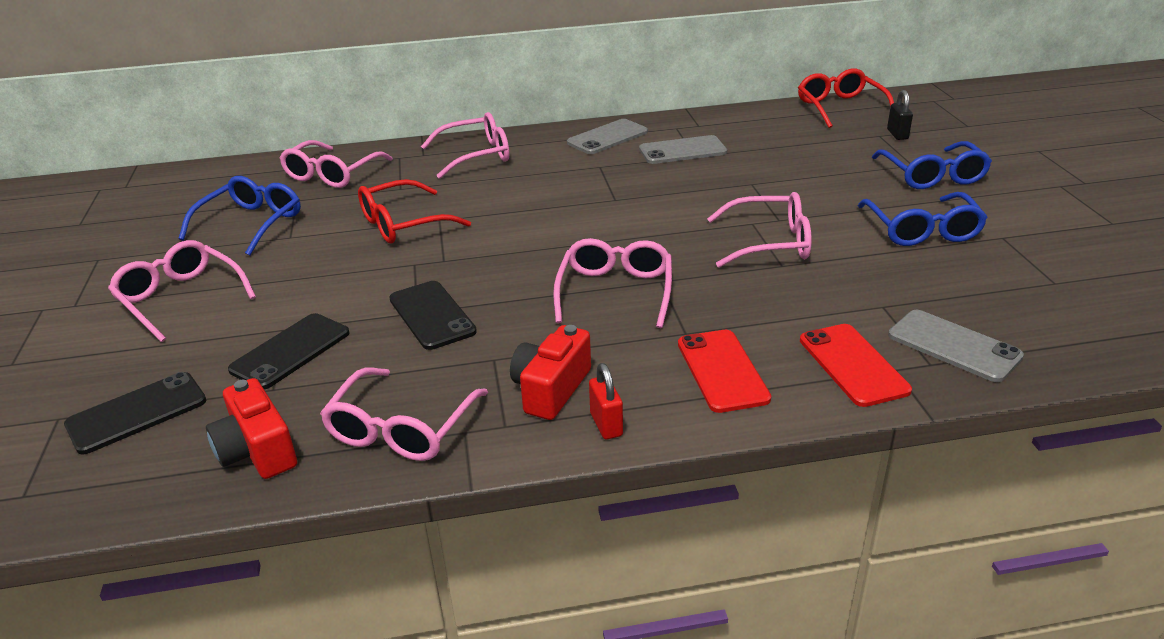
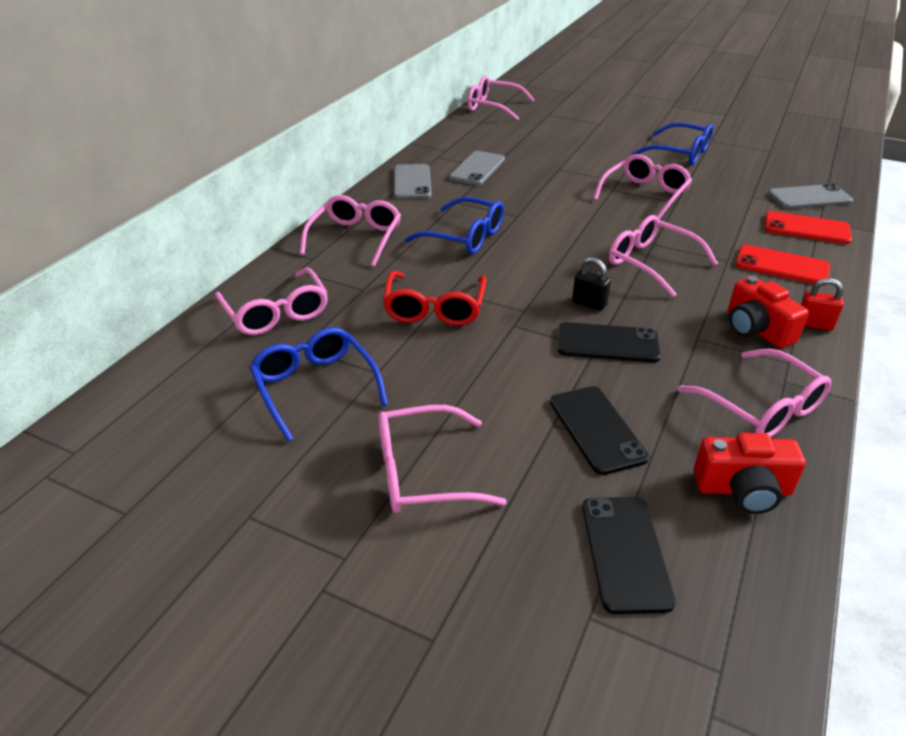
camera: 55 degrees left, 5 degrees up
(840, 107) = (493, 107): red glasses -> pink glasses
(897, 134) = (555, 110): black padlock -> black padlock (589, 303)
(932, 176) = (620, 125): blue glasses -> blue glasses (465, 236)

